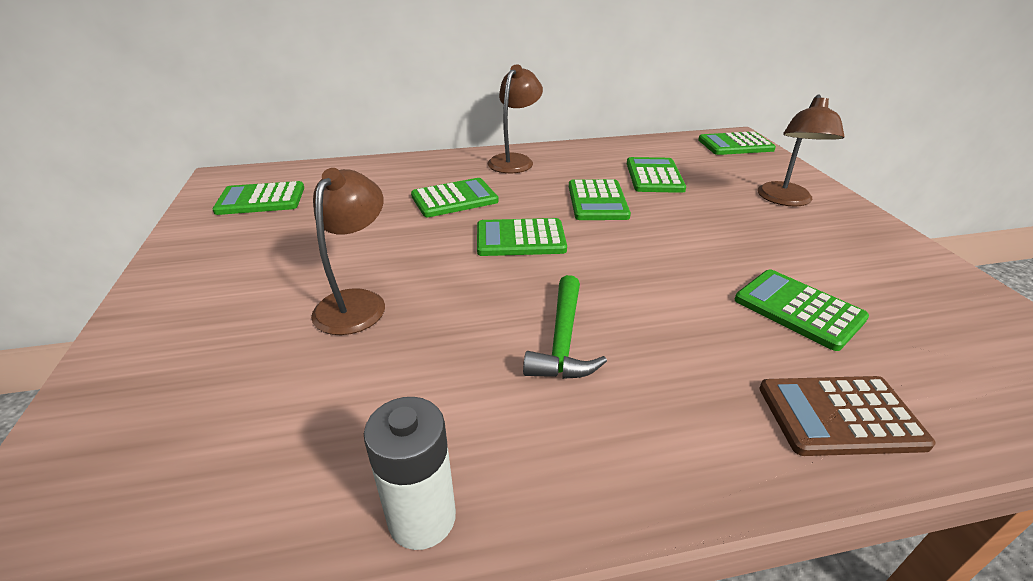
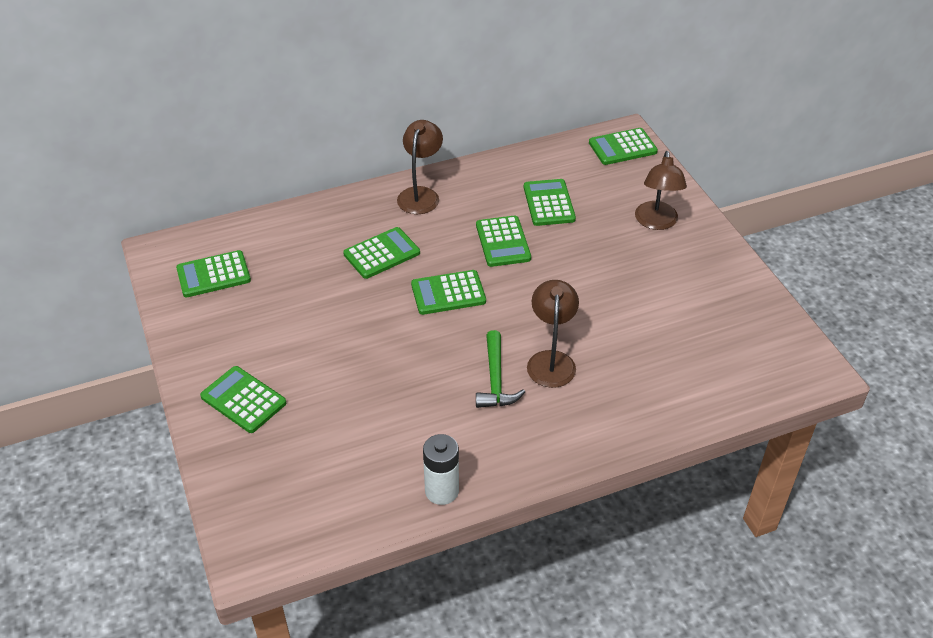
camera: 10 degrees left, 10 degrees up
(356, 302) = (347, 368): brown lamp -> brown lamp (551, 360)
(798, 309) = (648, 335): green calculator -> green calculator (243, 400)
(840, 416) = (658, 407): brown calculator -> none

